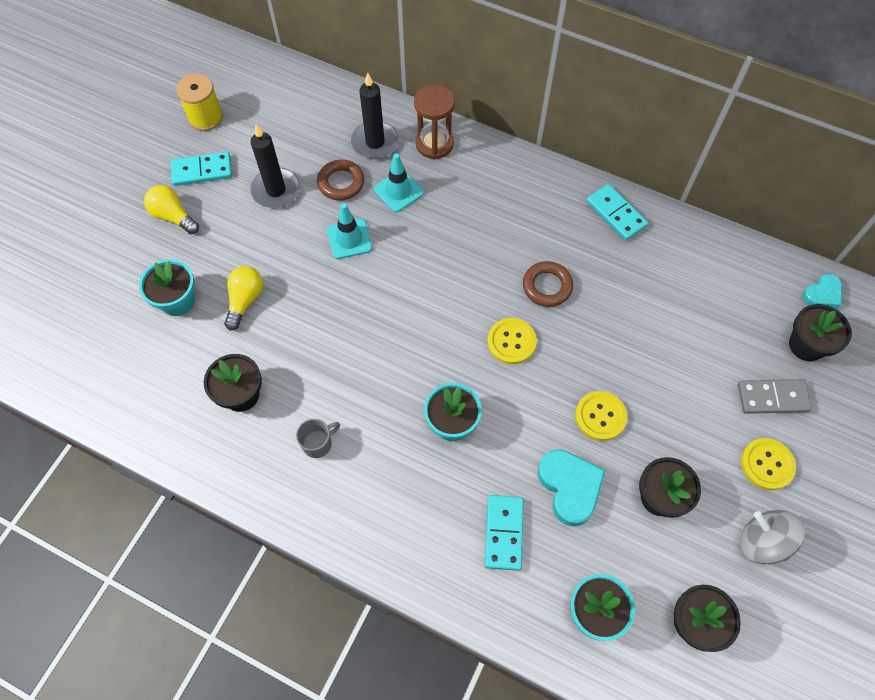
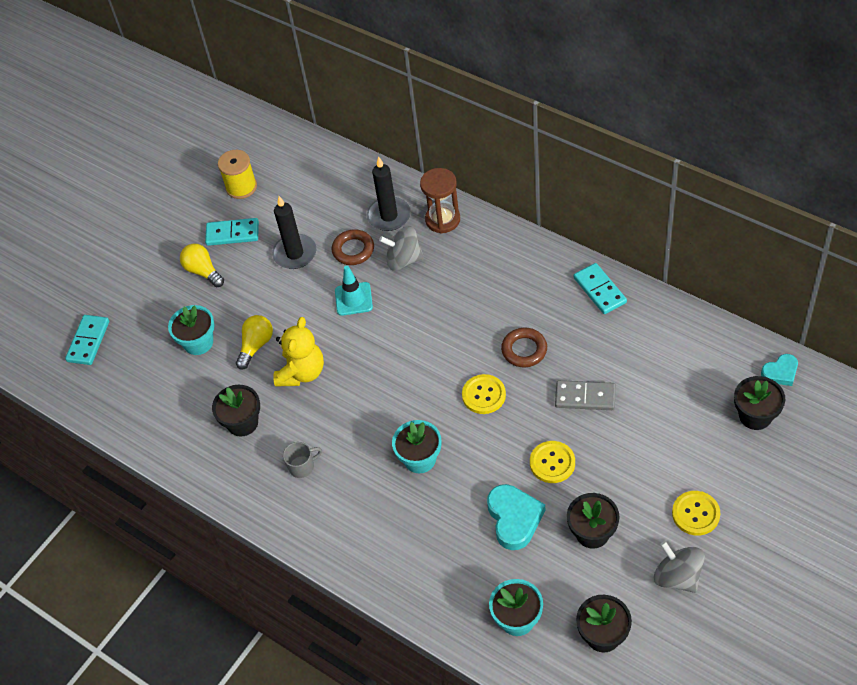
camera: 15 degrees right, 10 degrees down
(302, 329) = (302, 372): none -> yellow teddy bear
(398, 191) = (403, 260): turquoise traffic cone -> grey spinning top
(504, 533) = (450, 550): turquoise domino -> turquoise domino (88, 341)
(772, 398) = (713, 458): grey domino -> grey domino (585, 397)

